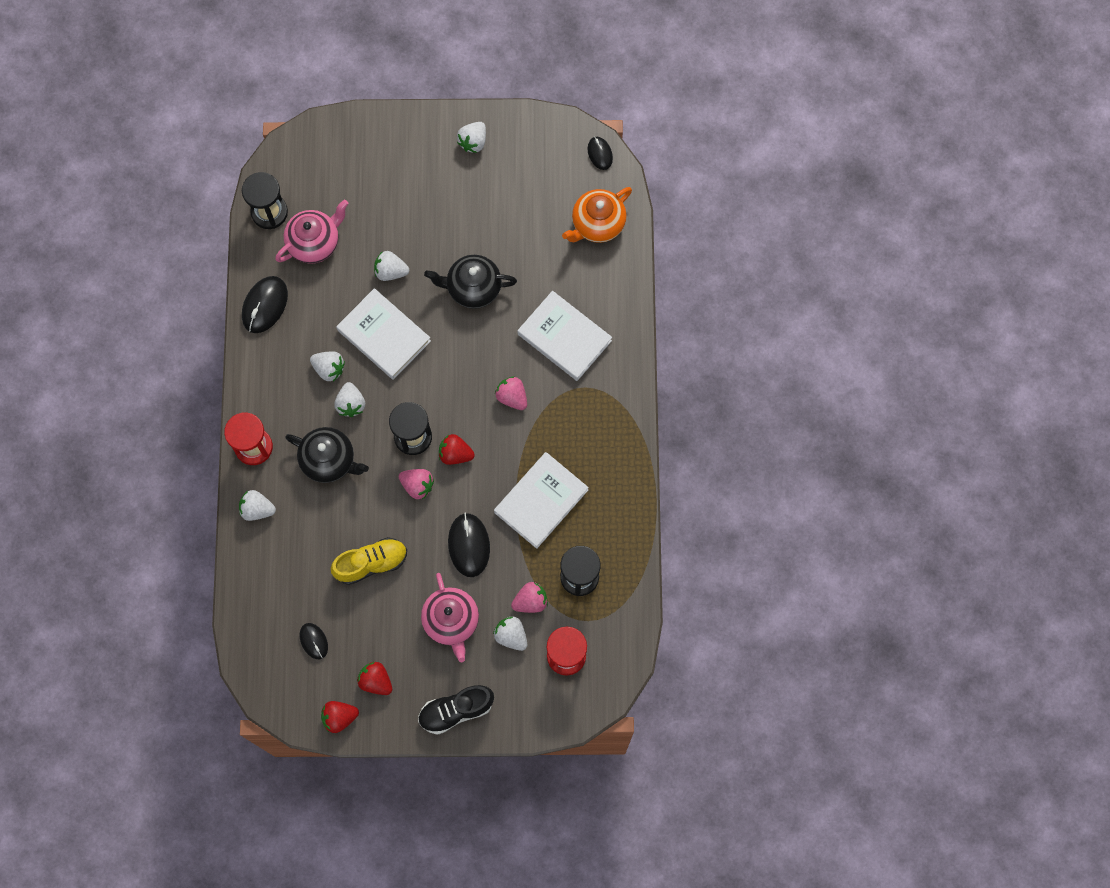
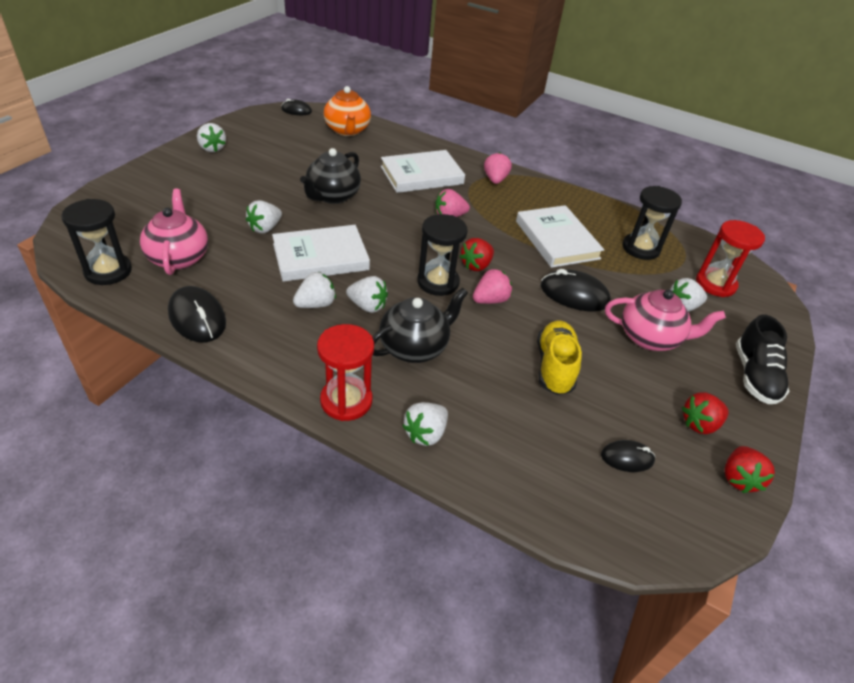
camera: 65 degrees left, 30 degrees down
(530, 601) = (651, 282): pink strawberry -> pink strawberry (495, 180)

